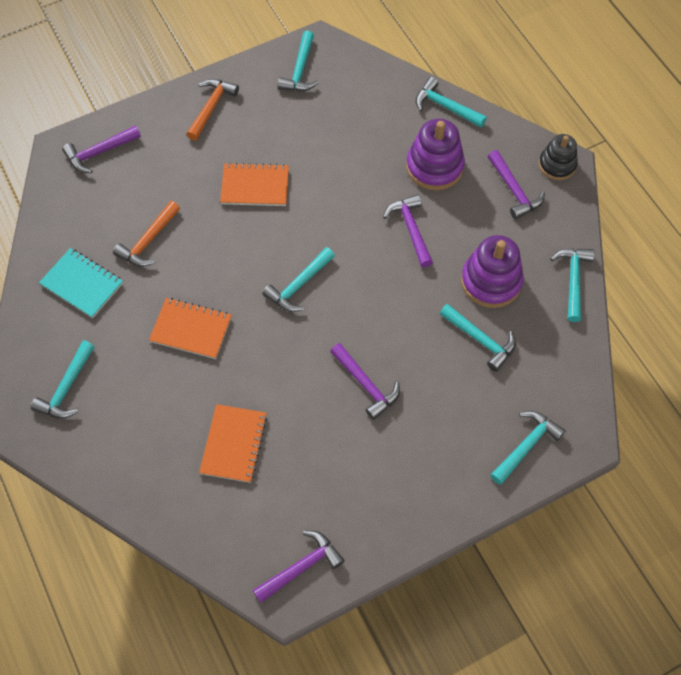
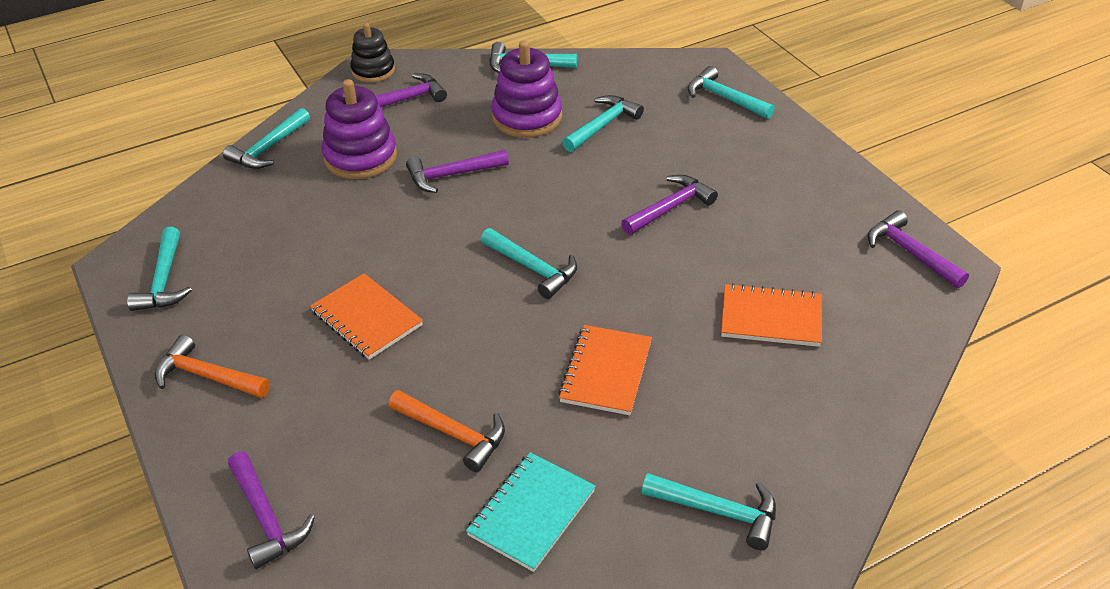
camera: 90 degrees left, 20 degrees down
(255, 186) = (366, 318): orange notebook -> orange notebook turned 45 degrees counterclockwise
(300, 70) = (164, 280): turquoise hammer -> turquoise hammer turned 75 degrees clockwise

